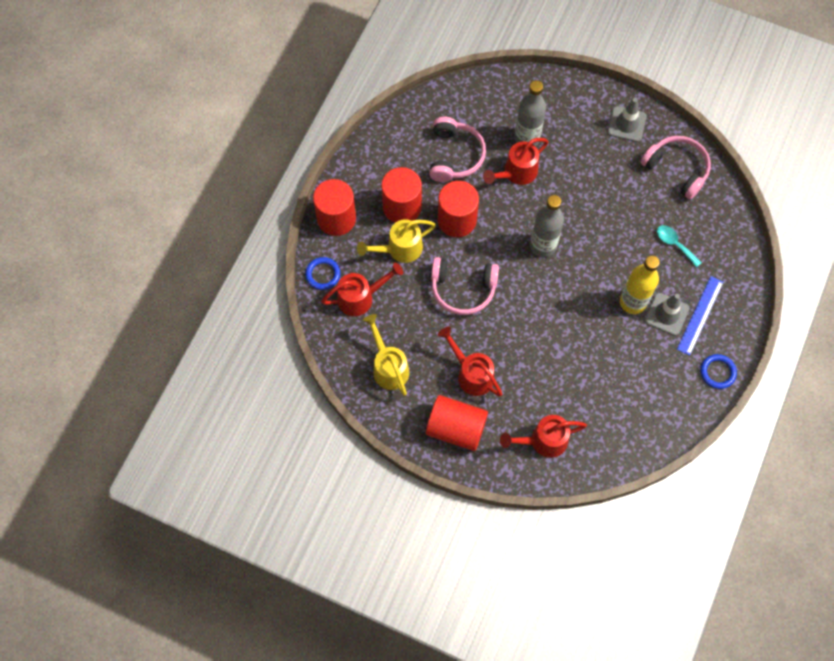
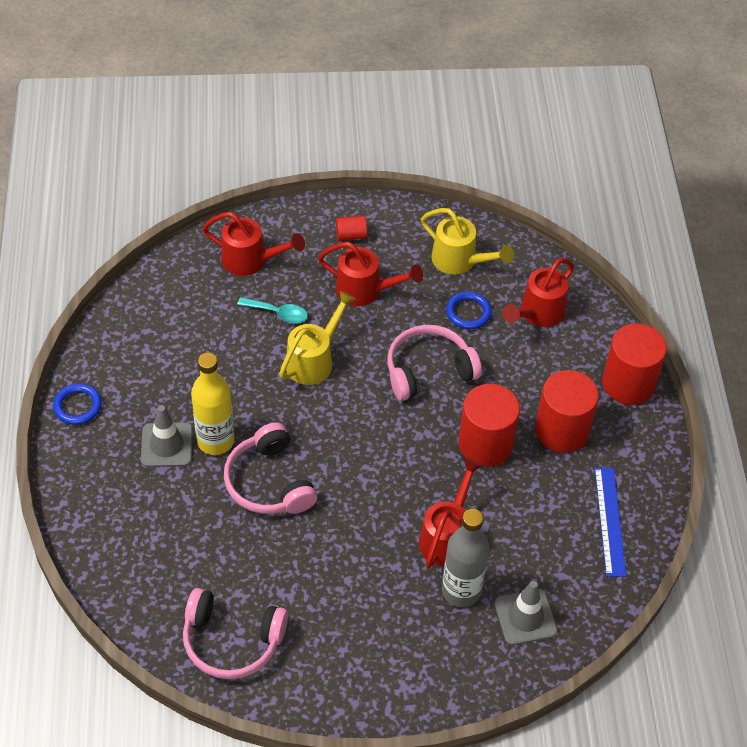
camera: 150 degrees right, 15 degrees down
(323, 274) = (597, 319): blue ring -> blue ring (468, 312)
(399, 249) = (531, 382): yellow watering can -> yellow watering can (314, 360)
(454, 156) = (540, 522): pink headphones -> pink headphones (269, 482)
(456, 428) = (351, 235): red cylinder -> red cylinder, size x0.46
(543, 246) = (361, 460): grey bottle -> none
(543, 441) = (250, 260): red watering can -> red watering can turned 60 degrees clockwise
(626, 124) = (333, 677): grey traffic cone -> grey traffic cone (525, 617)
(674, 244) = (192, 535): turquoise spoon -> turquoise spoon (278, 313)
(700, 315) = (124, 461): blue ruler -> blue ruler (610, 521)

